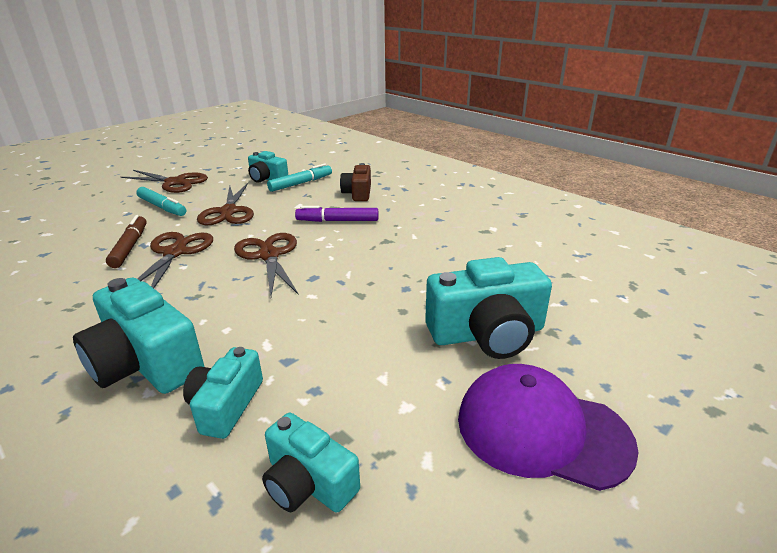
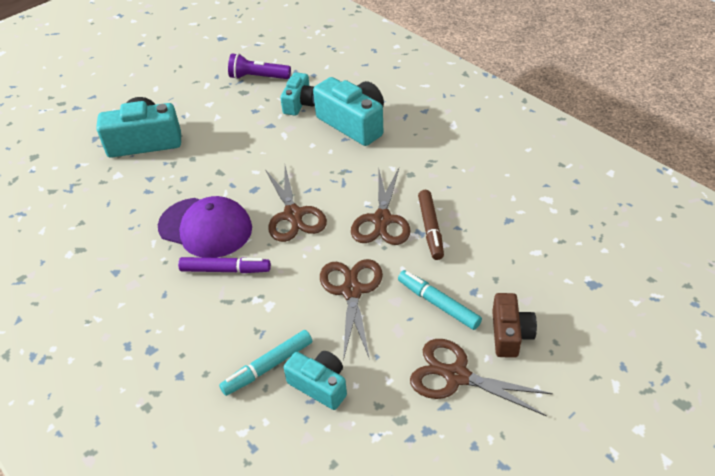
camera: 175 degrees left, 15 degrees up
(308, 483) = (258, 77): turquoise camera -> purple flashlight
(358, 193) = (192, 334): brown camera -> brown camera (510, 334)
(542, 430) = (149, 95): purple cap -> purple cap (205, 227)

